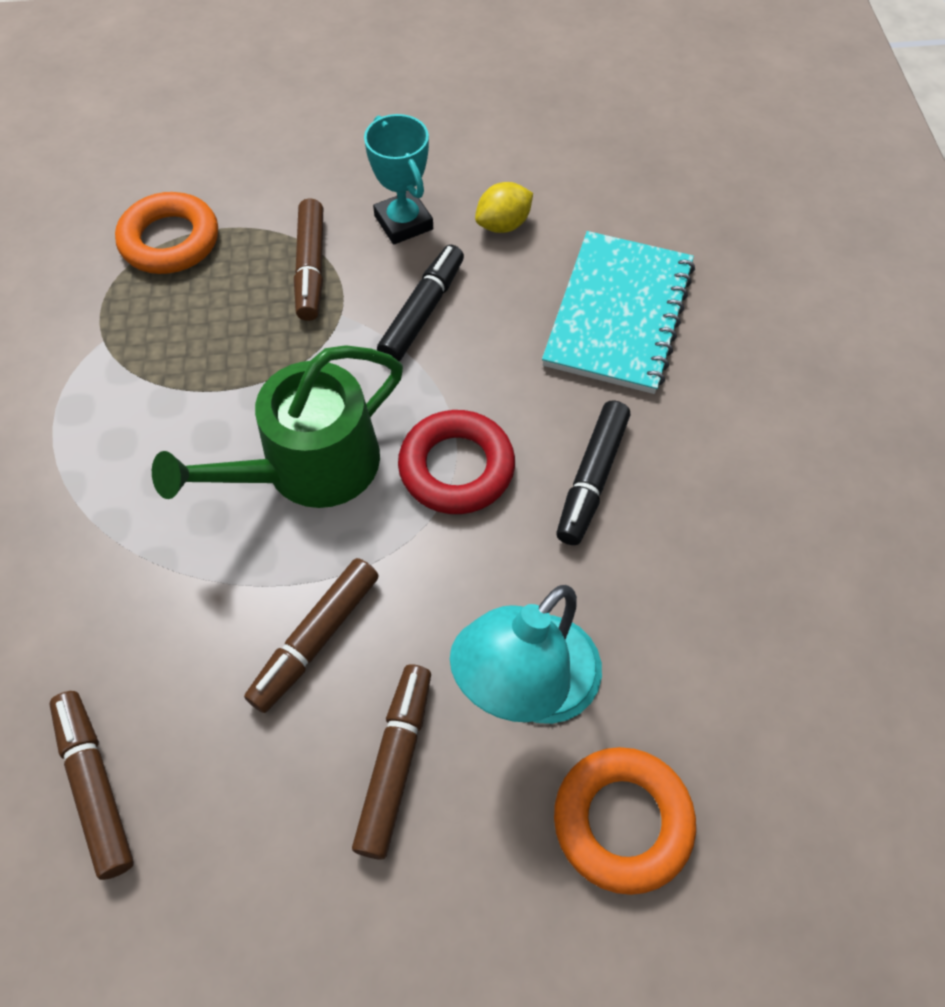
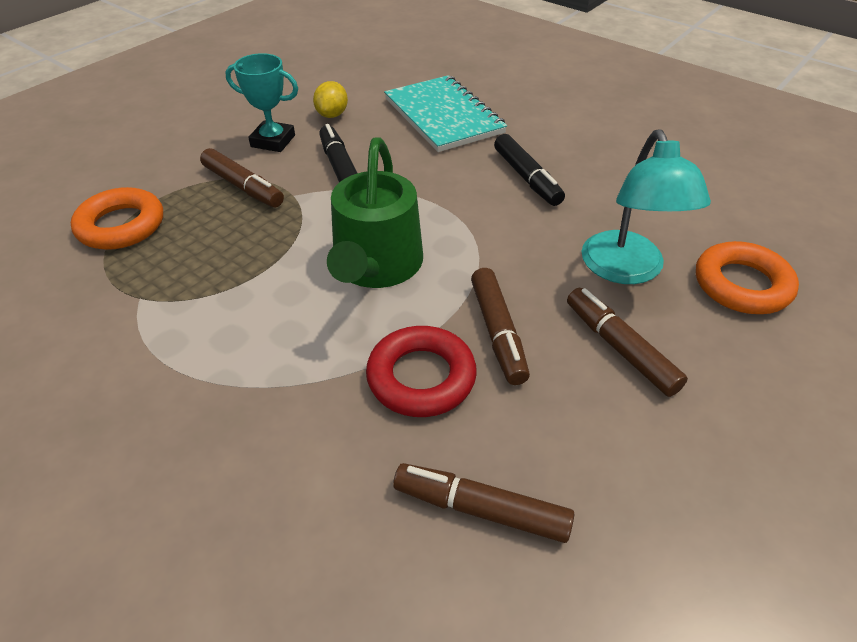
camera: 45 degrees left, 15 degrees down
(456, 468) = (457, 214): red ring -> red ring (421, 377)

